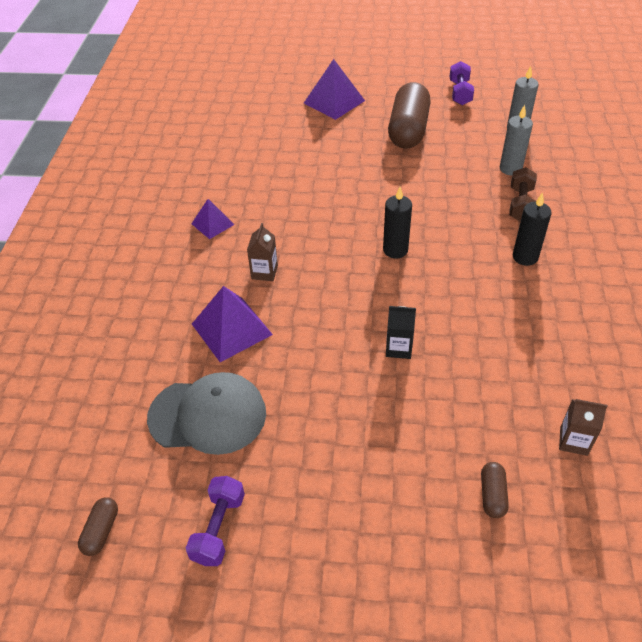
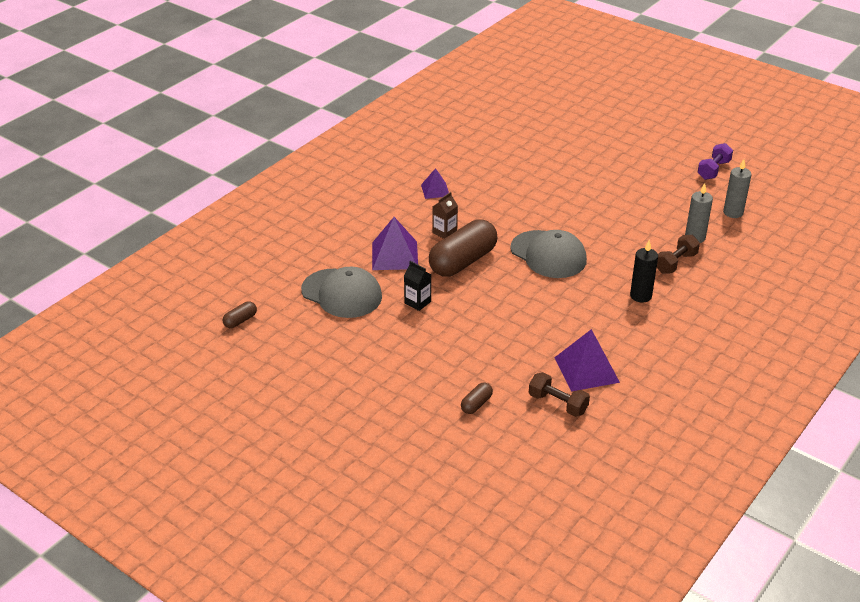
camera: 30 degrees right, 10 degrees down
(218, 528) = (303, 347): purple dumbbell -> none
(334, 102) = (601, 141): purple pyramid -> purple pyramid (586, 369)
(395, 250) = (548, 254): black candle -> grey cap
(398, 348) = (493, 309): black carton -> black carton (417, 302)
(408, 130) = (640, 181): brown capsule -> brown capsule (463, 261)
(573, 441) = (558, 403): brown carton -> brown dumbbell

